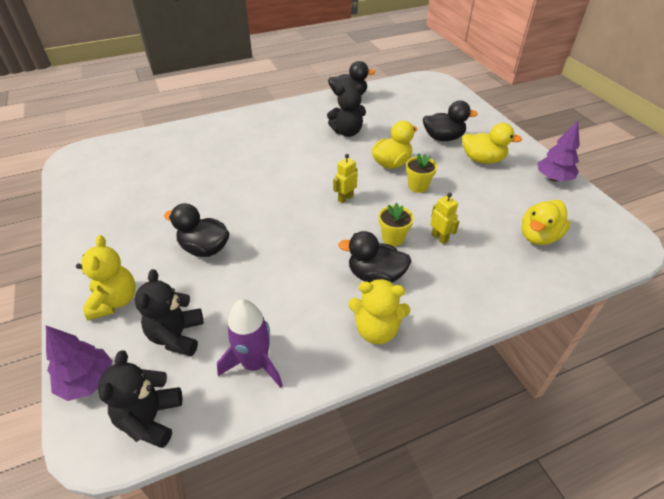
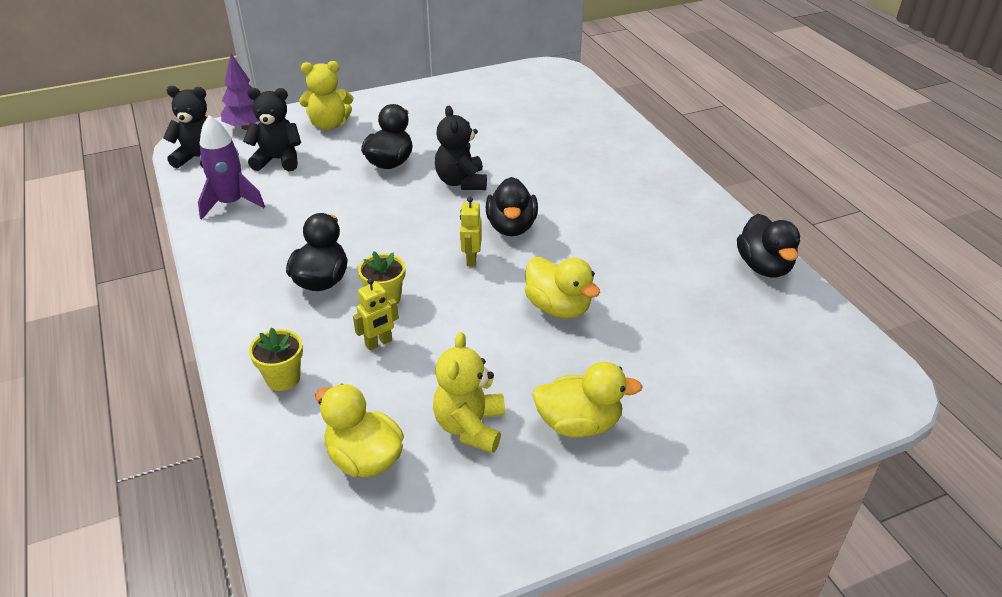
camera: 90 degrees right, 5 degrees down
(345, 198) = (471, 259): yellow robot -> yellow robot turned 135 degrees counterclockwise
(347, 132) = (642, 263): black teddy bear -> black teddy bear (461, 182)
(376, 330) = (242, 278): yellow teddy bear -> yellow teddy bear (470, 427)
(418, 186) = (498, 332): yellow flower pot -> yellow flower pot (283, 378)
(443, 138) = (646, 378): black duck -> black duck (511, 227)
(482, 160) = (579, 424): yellow duck -> yellow duck turned 105 degrees counterclockwise
(553, 178) = (523, 523): purple tree -> none

